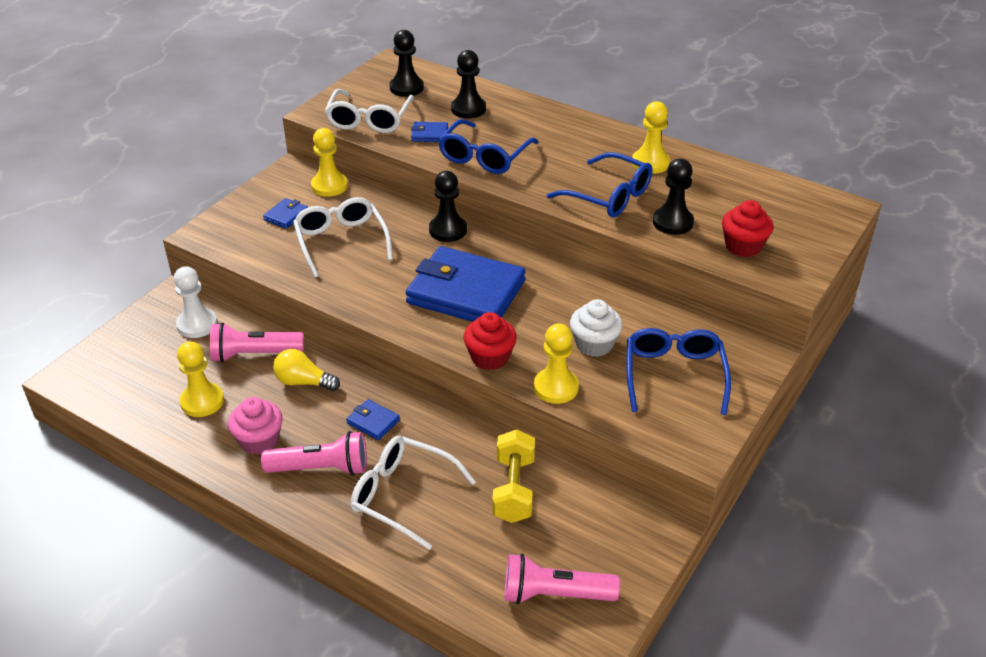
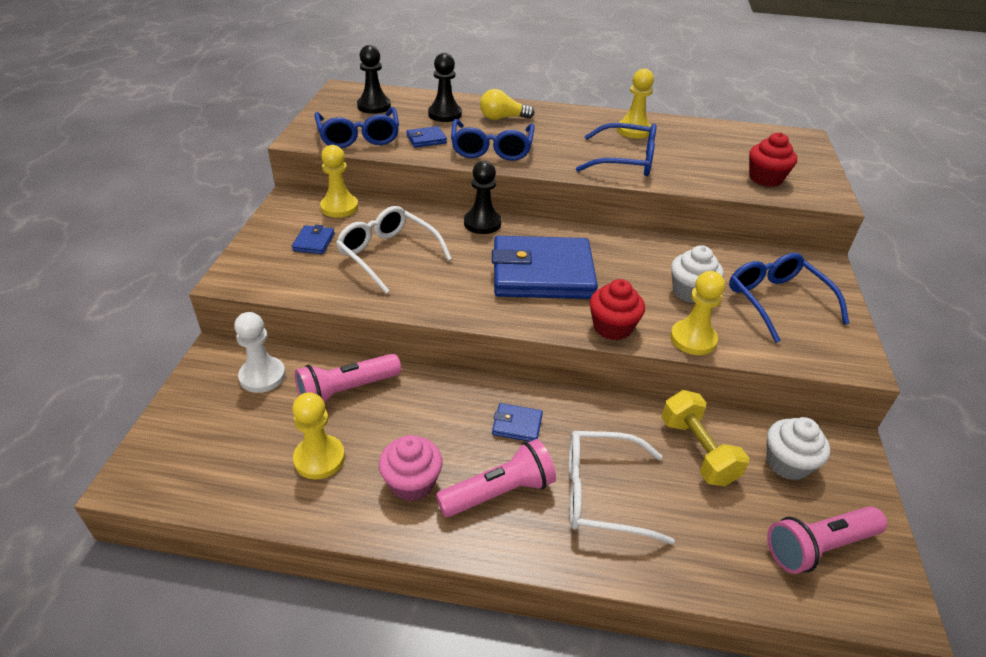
camera: 25 degrees left, 0 degrees up
(304, 382) = (418, 405): yellow light bulb -> yellow light bulb (502, 118)
(369, 120) = (359, 137): white glasses -> blue glasses
(588, 524) = (787, 463): none -> white cupcake
(672, 222) = (695, 171): black pawn -> none

